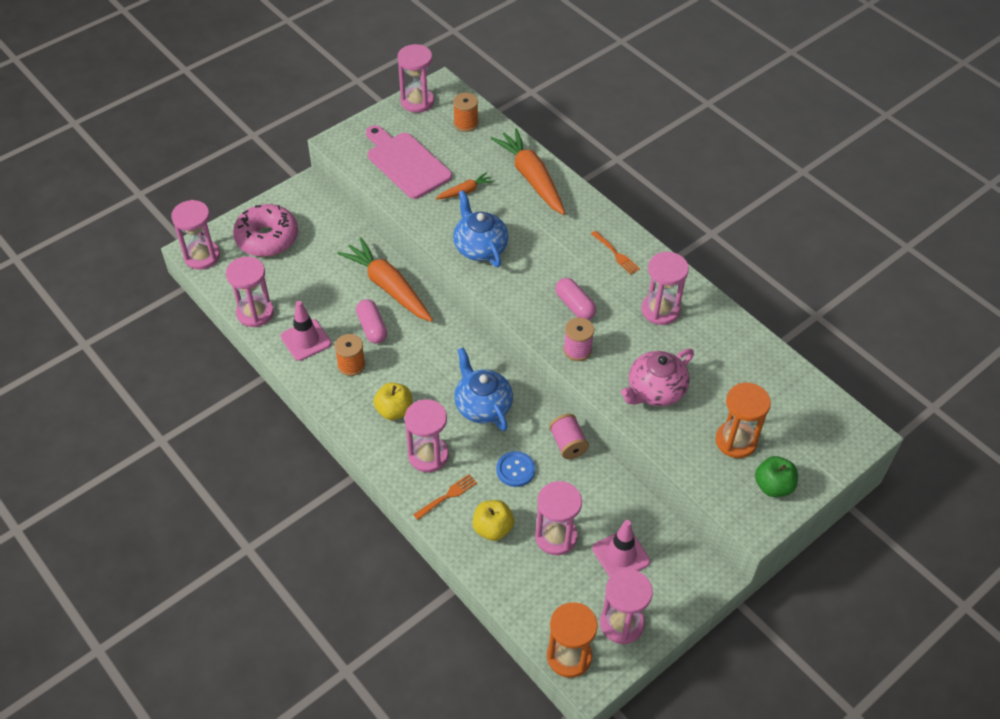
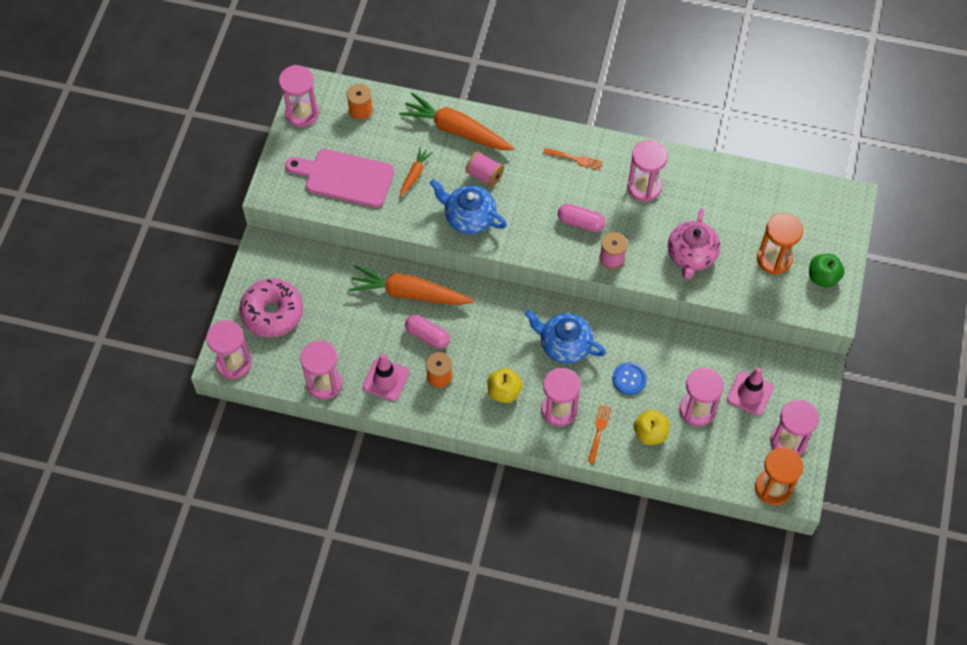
camera: 35 degrees left, 10 degrees up
(568, 444) = (649, 335): pink spool -> pink spool (484, 175)

